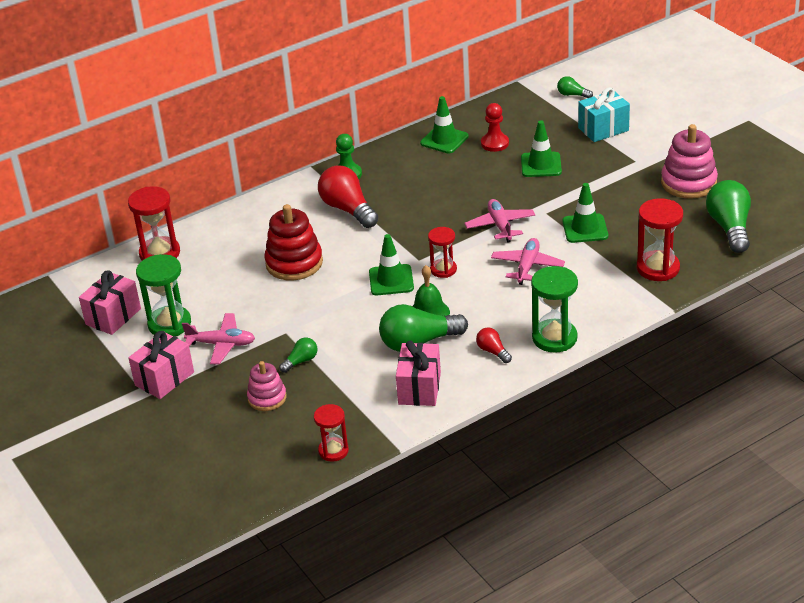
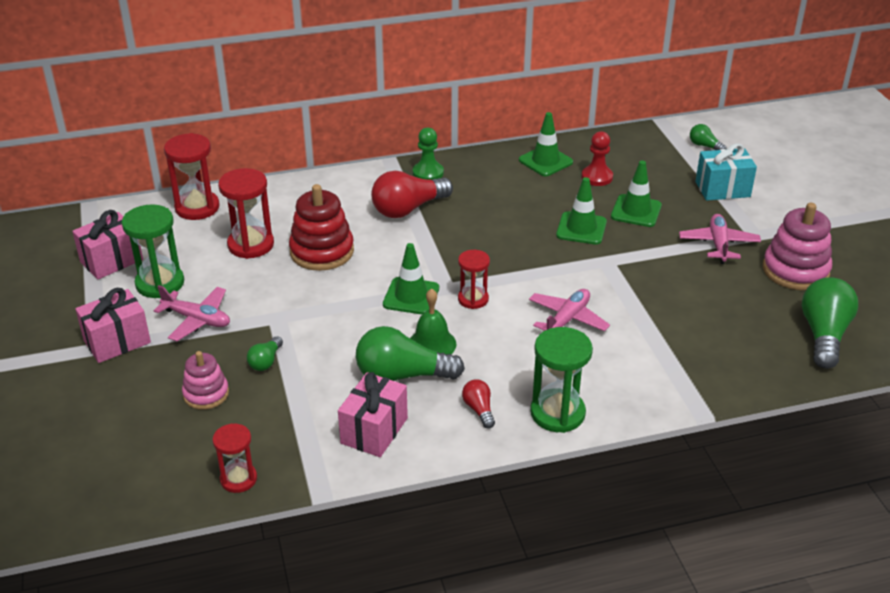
camera: 15 degrees right, 0 degrees up
(301, 361) = (266, 361): green light bulb -> green light bulb turned 135 degrees clockwise
(348, 209) = (408, 209): red light bulb -> red light bulb turned 105 degrees counterclockwise
(500, 226) = (559, 266): pink plane -> pink plane (718, 244)
(585, 229) = (652, 293): green traffic cone -> green traffic cone (581, 228)
(658, 268) = (717, 361): red hourglass -> red hourglass (251, 245)

